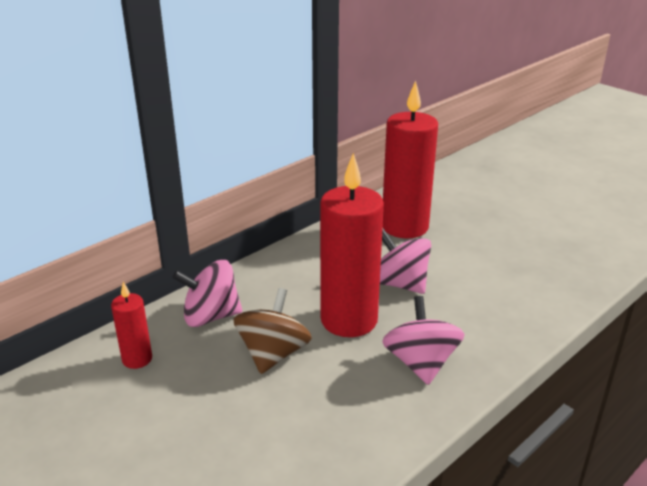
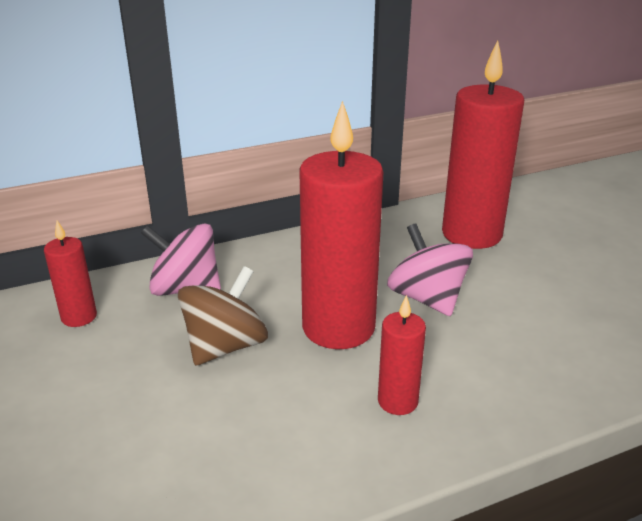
camera: 20 degrees right, 0 degrees up
(420, 363) = (397, 401): pink spinning top -> red candle

